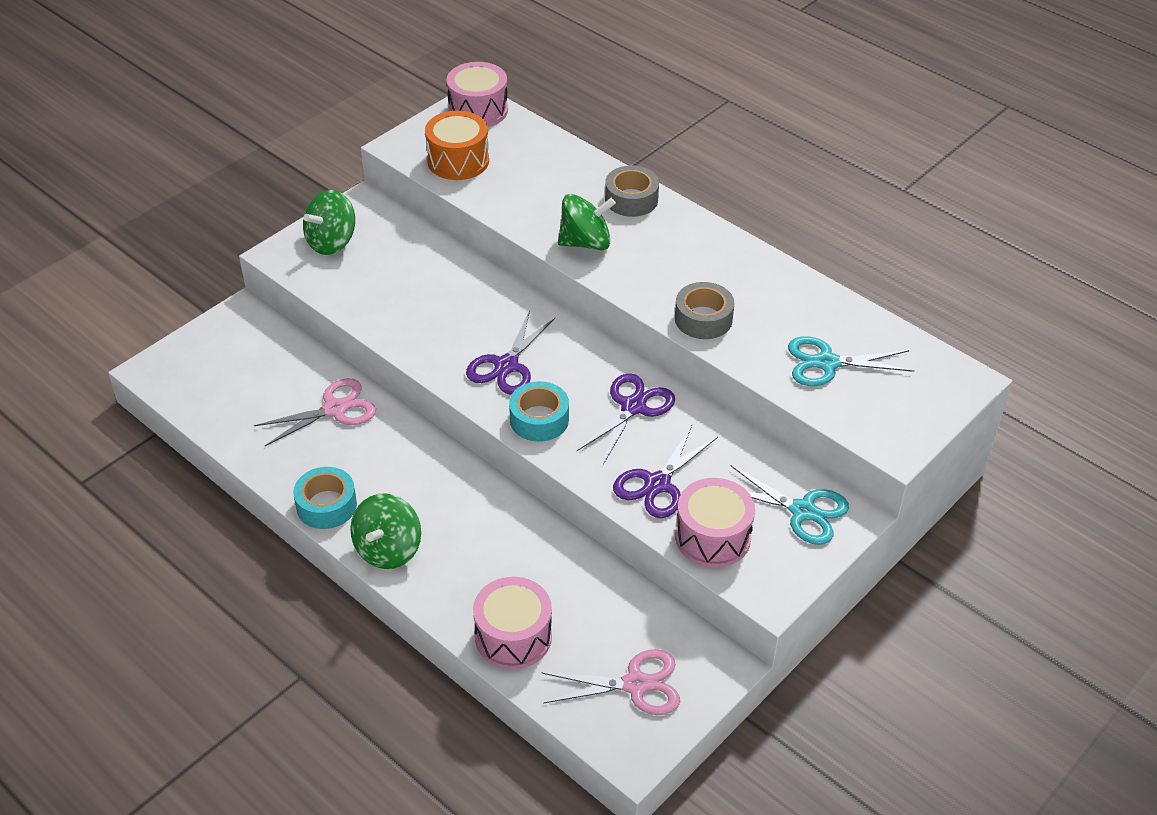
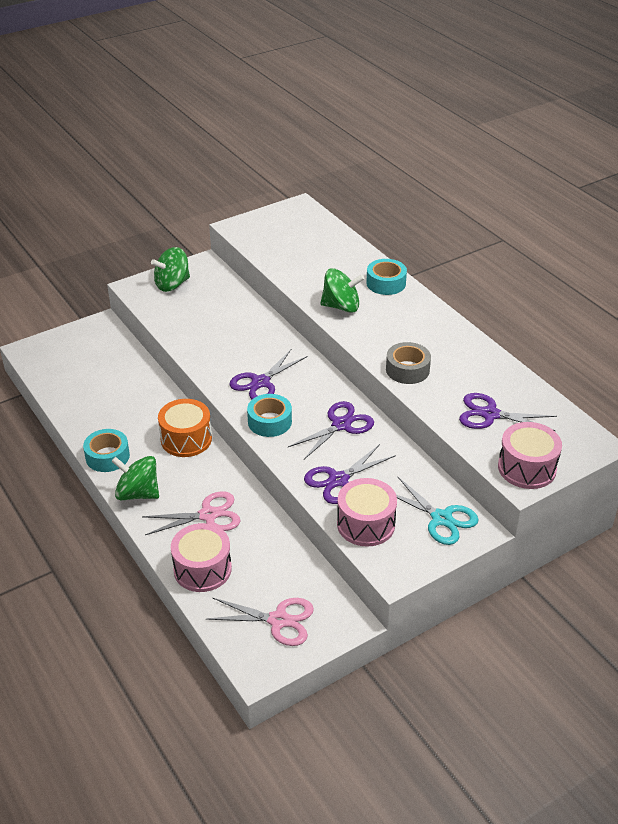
camera: 15 degrees right, 5 degrees down
(335, 409) = (138, 395): pink scissors -> pink scissors (208, 515)
(388, 549) = (138, 493): green spinning top -> green spinning top turned 75 degrees clockwise
(458, 161) = (272, 241): orange drum -> orange drum (186, 439)
(478, 110) = (300, 211): pink drum -> pink drum (527, 468)
(631, 199) = (386, 283): grey tape -> turquoise tape
(827, 363) = (490, 414): turquoise scissors -> purple scissors

